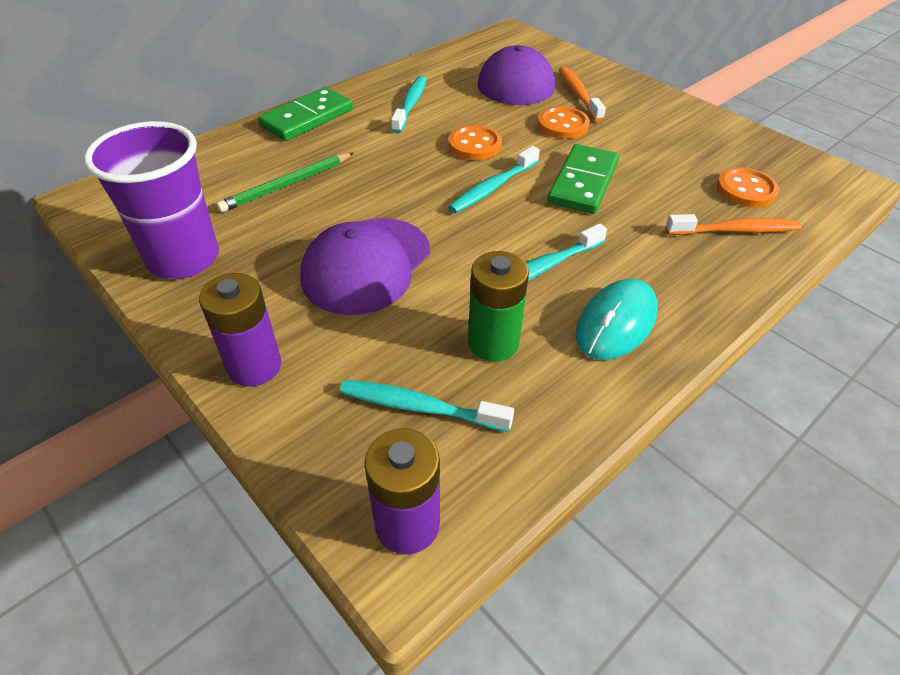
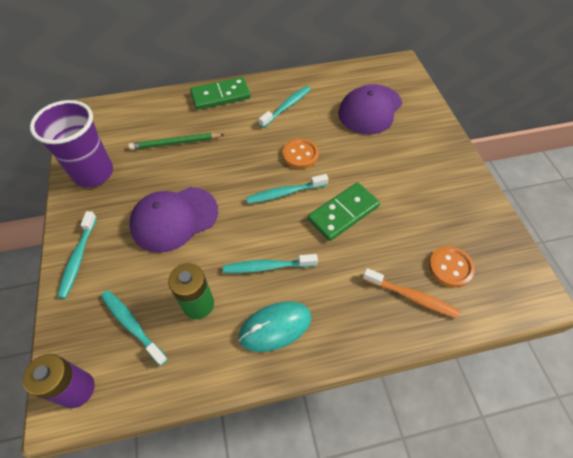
camera: 30 degrees right, 10 degrees up
(254, 366) = (78, 258): purple battery -> turquoise toothbrush
(562, 125) = (369, 160): orange button -> none
(578, 94) = (402, 137): orange toothbrush -> none

